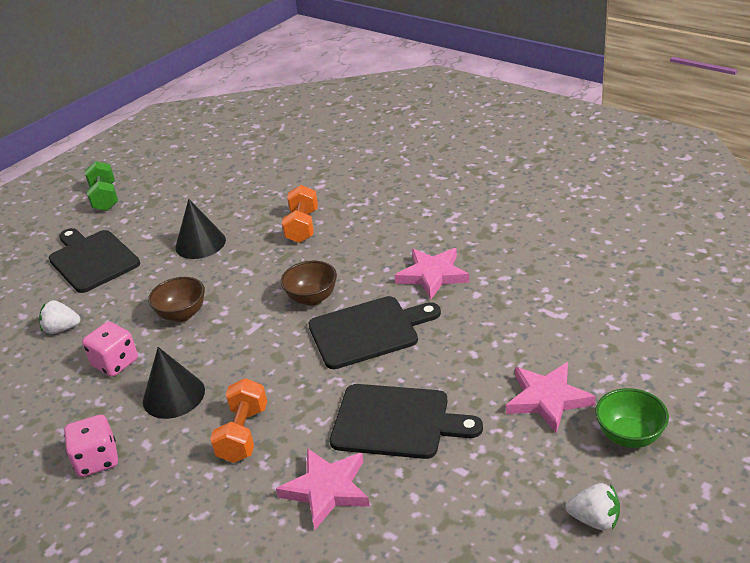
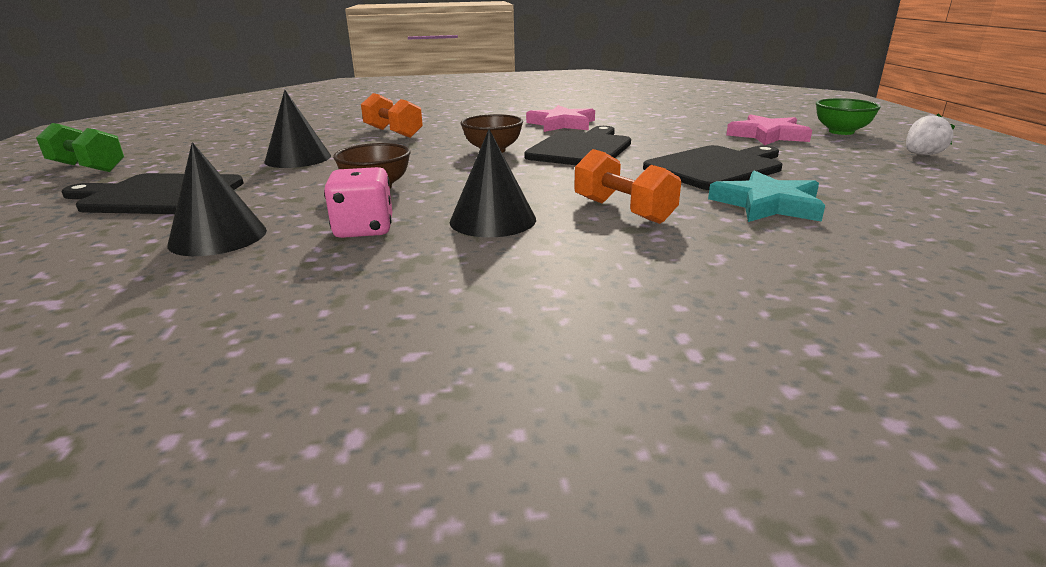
camera: 50 degrees left, 10 degrees down
(62, 329) = (218, 237): white strawberry -> black cone
(97, 460) = (513, 282): pink dice -> none
(327, 489) = (767, 204): pink star -> turquoise star

